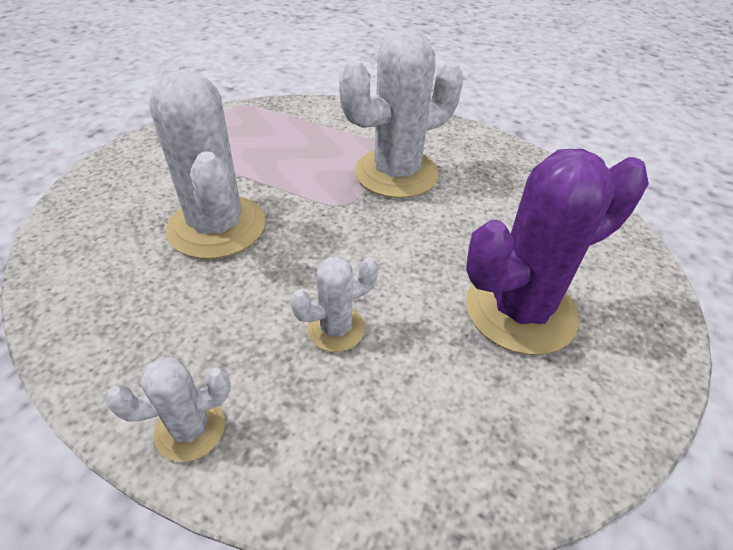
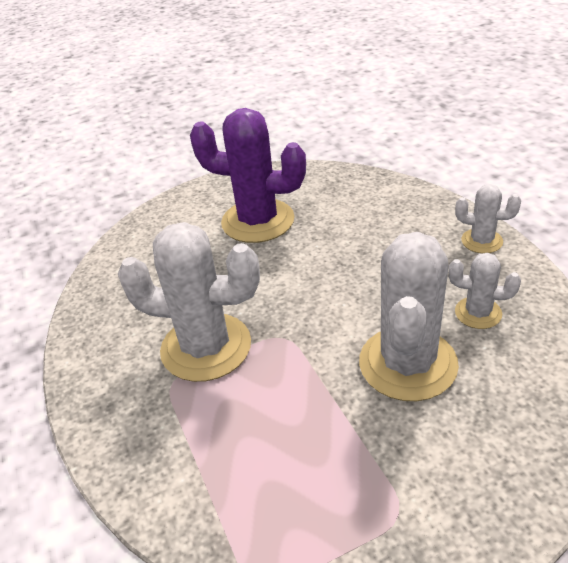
camera: 135 degrees left, 5 degrees down
(336, 328) = (370, 253): white cactus -> white cactus (478, 313)

